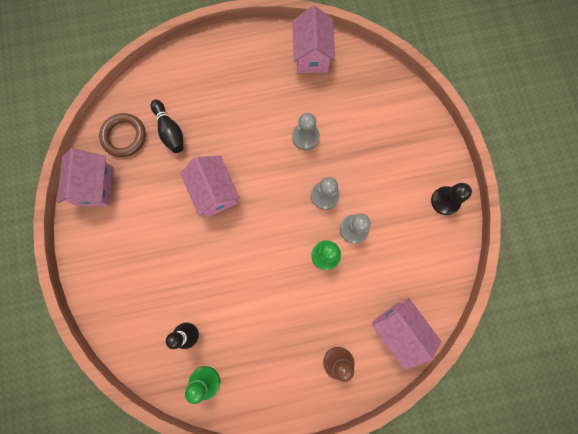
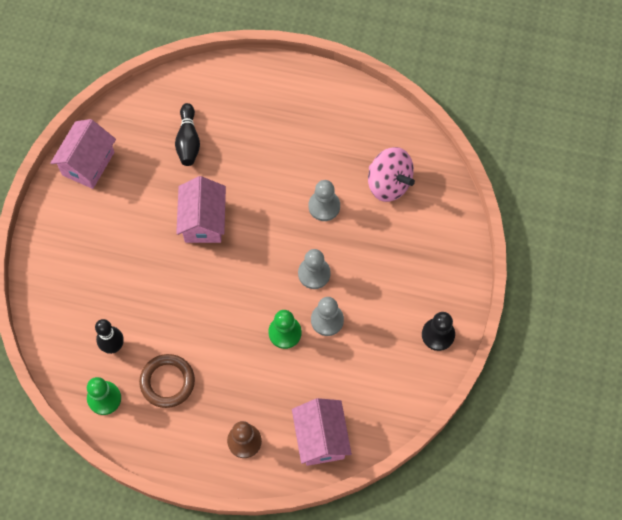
camera: 25 degrees right, 10 degrees down
(124, 136) = (140, 127): brown ring -> brown ring (167, 382)
(312, 55) = (373, 125): pink house -> none
(346, 96) = (389, 183): none -> pink spinning top

